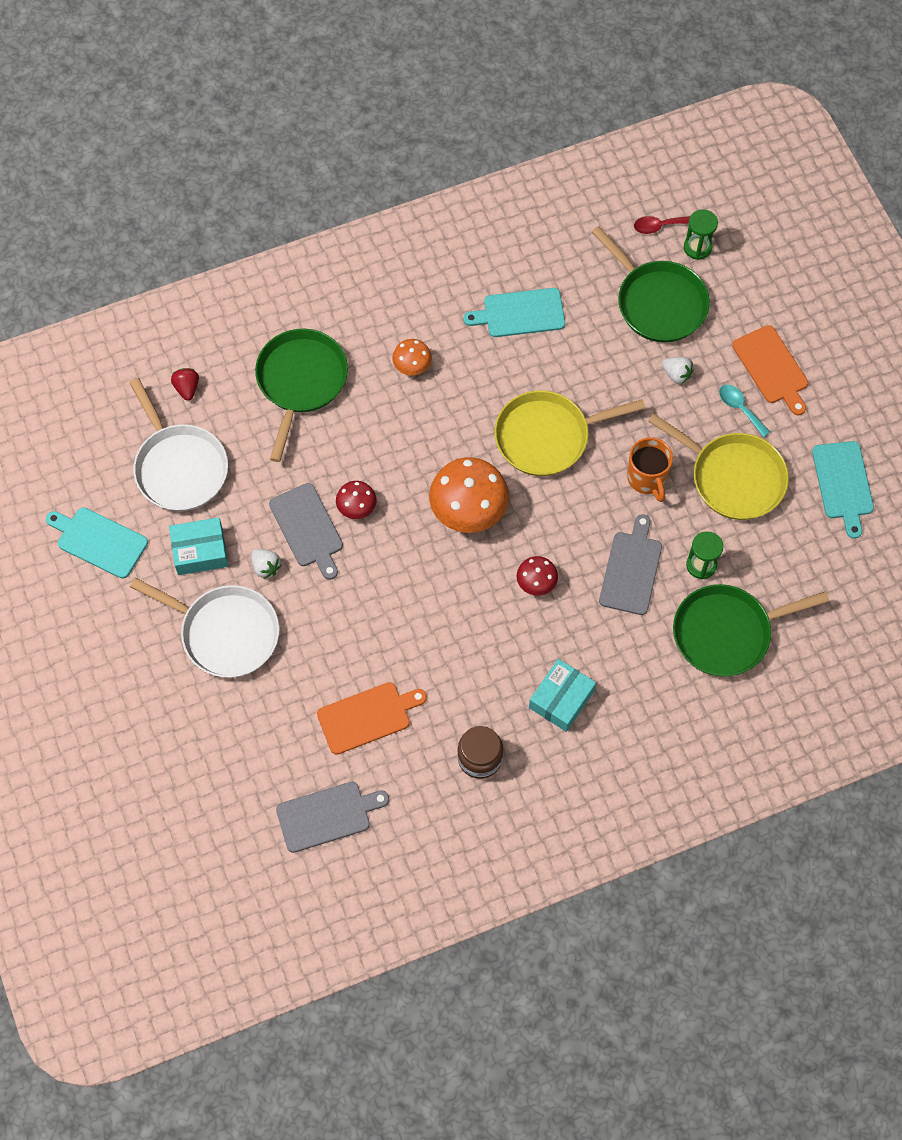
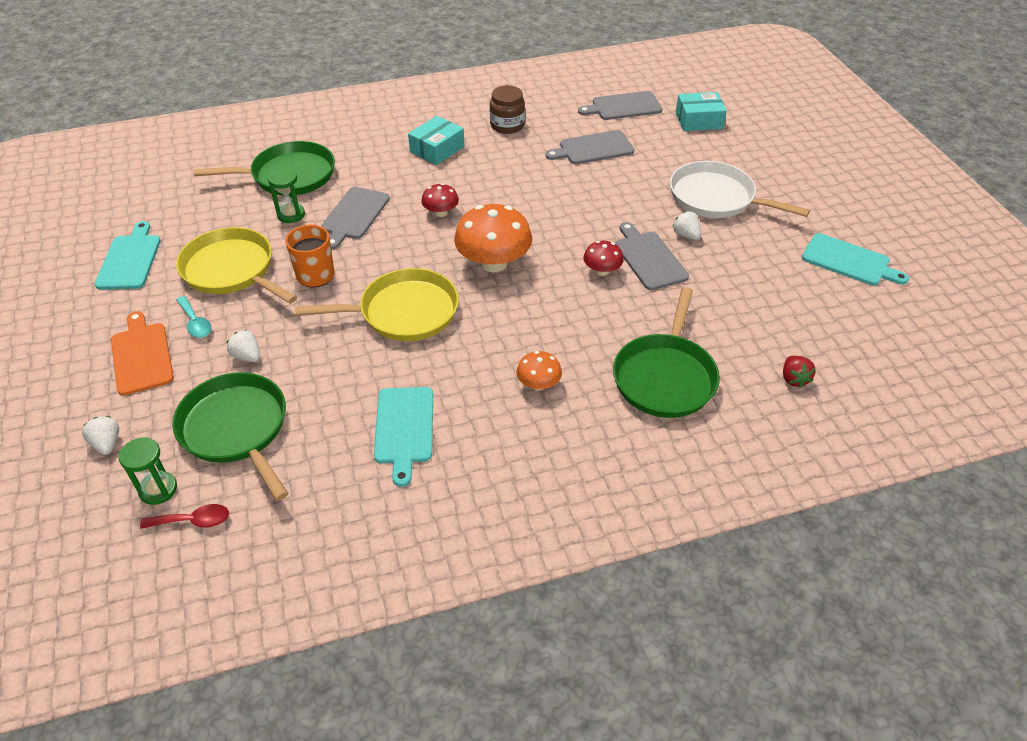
camera: 175 degrees left, 20 degrees down
(179, 467) = (785, 311): white pan -> none
(200, 551) = (749, 249): turquoise box -> turquoise box (699, 120)
(367, 717) = (593, 148): orange cutting board -> grey cutting board
(520, 313) = (404, 429): turquoise cutting board -> turquoise cutting board turned 90 degrees clockwise
(757, 282) = (107, 443): none -> white strawberry

